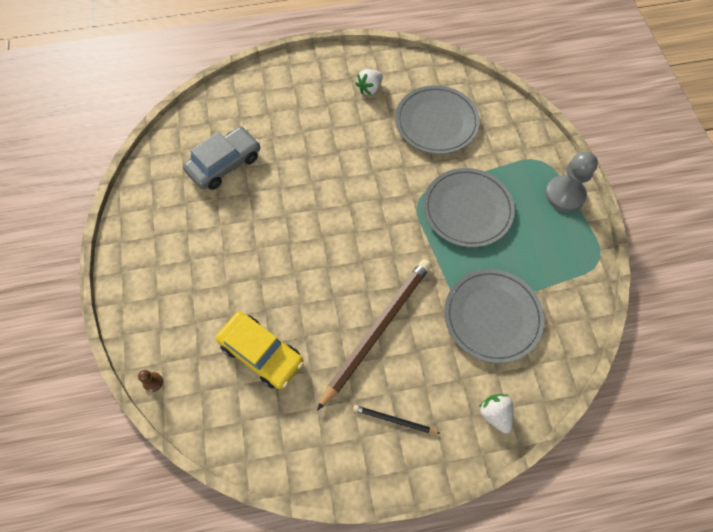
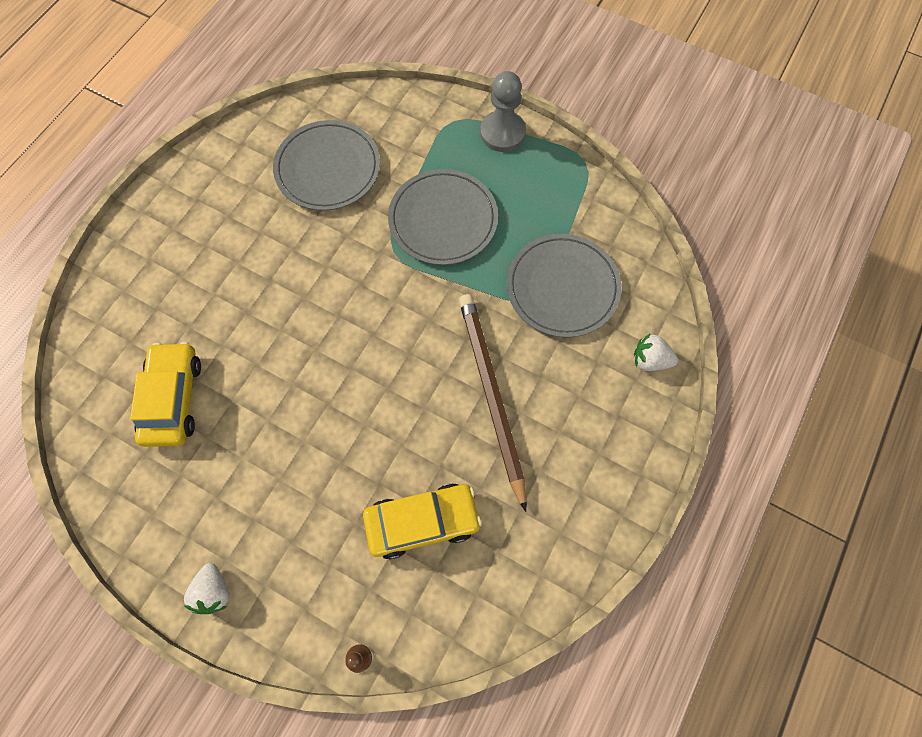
camera: 50 degrees left, 5 degrees up
(224, 164) = (173, 399): grey car -> yellow car
(369, 89) = (229, 193): white strawberry -> white strawberry (214, 591)
(394, 420) = (588, 449): black pencil -> none

